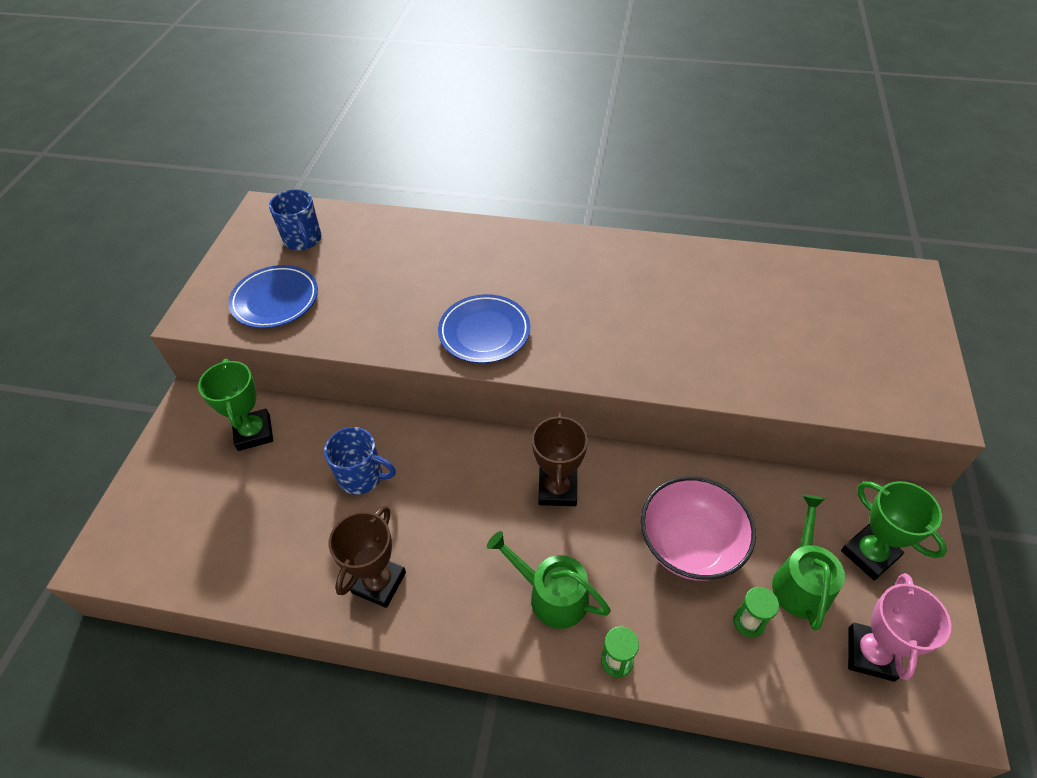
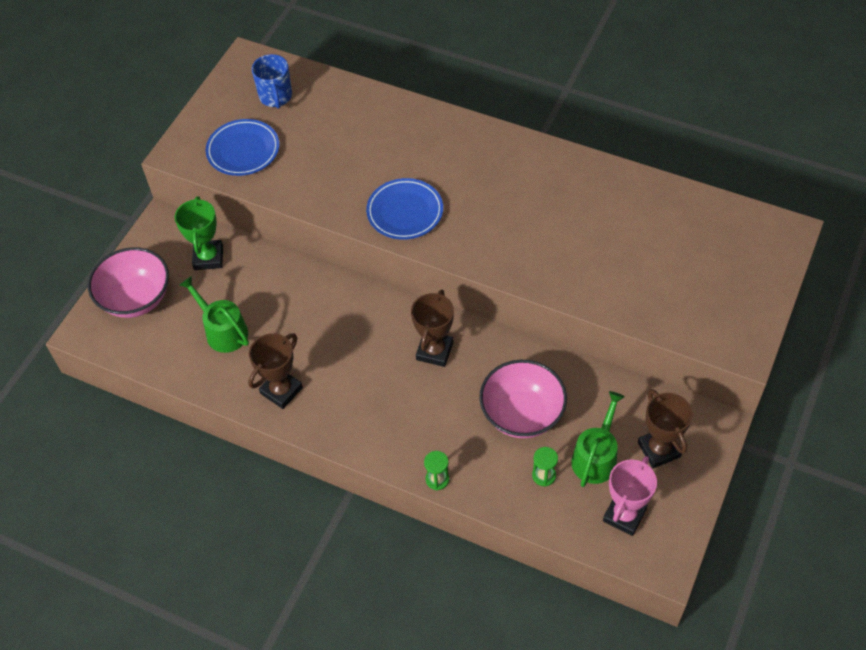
camera: 15 degrees right, 5 degrees up
(167, 501) = (136, 298): none -> pink bowl
(362, 476) = (285, 310): blue mug -> none
(552, 595) = (405, 426): green watering can -> green watering can (223, 331)
(869, 554) = (659, 450): green trophy -> brown trophy

